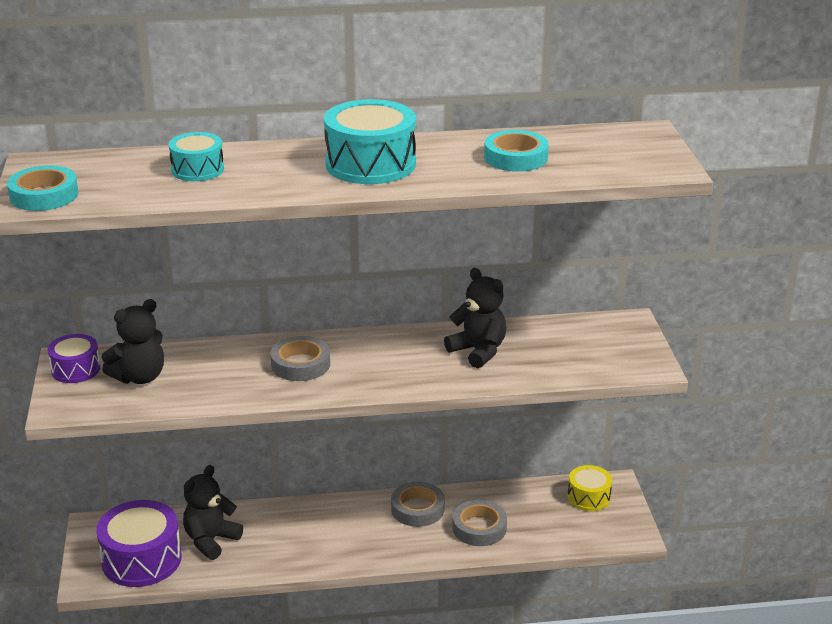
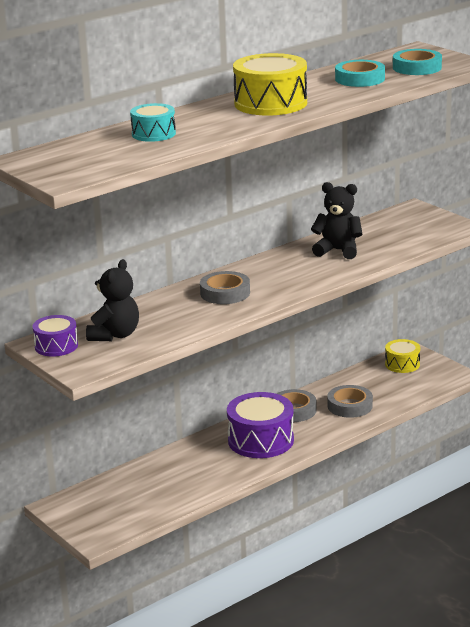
camera: 30 degrees left, 5 degrees down
(44, 195) = (67, 173): turquoise tape -> turquoise tape (417, 67)
(141, 559) = (124, 511): purple drum -> purple drum (261, 440)
(211, 540) = (163, 481): black teddy bear -> none
(370, 164) = (270, 103): turquoise drum -> yellow drum

